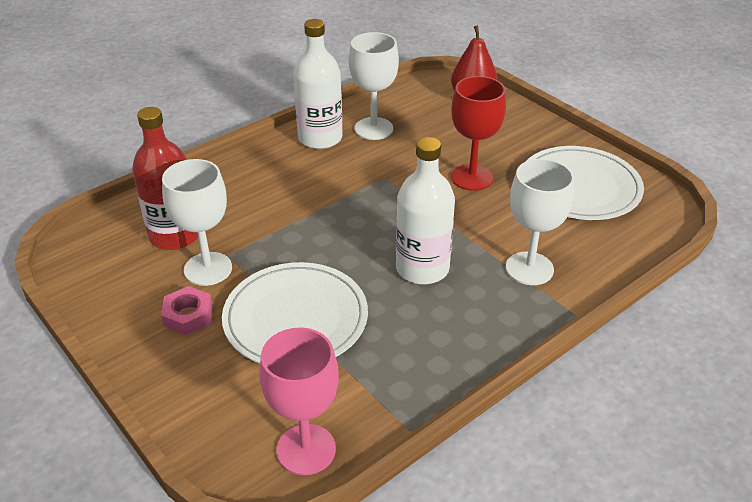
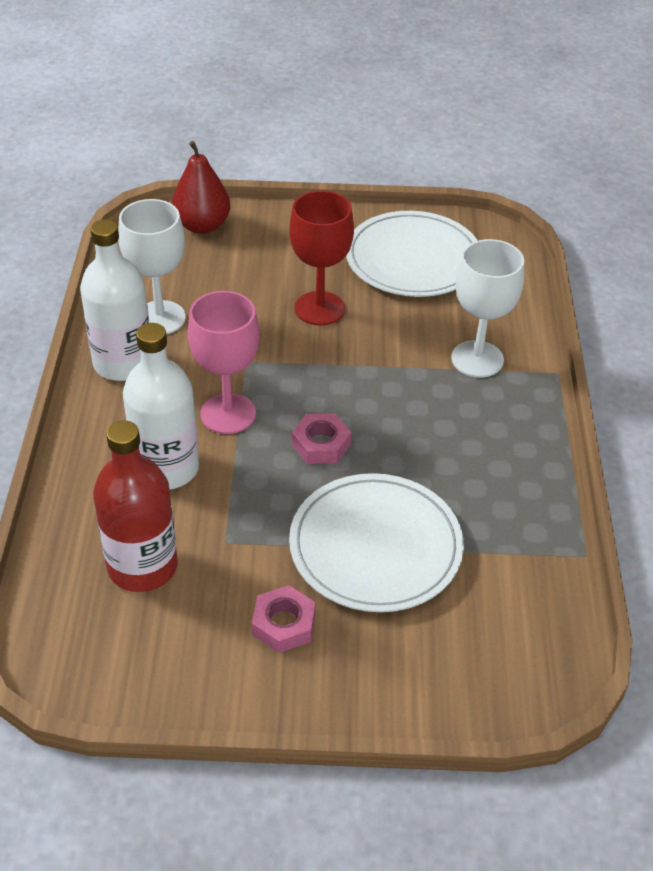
camera: 50 degrees left, 5 degrees up
(208, 269) = (229, 569): white goblet -> none
(306, 449) = (544, 637): pink goblet -> pink goblet (228, 414)
(354, 246) = (321, 444): none -> pink nut
(422, 268) = (403, 421): white bottle -> white bottle (166, 468)

